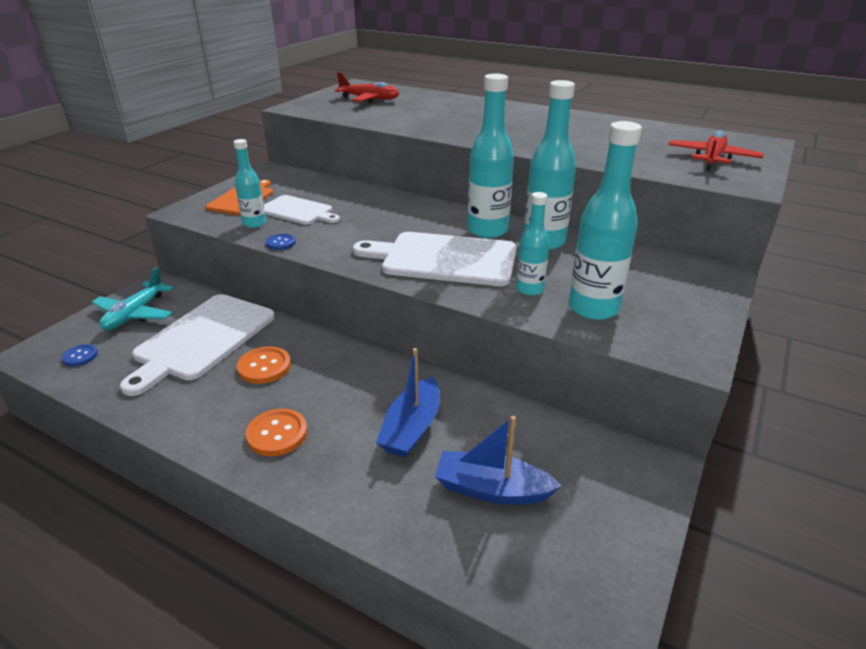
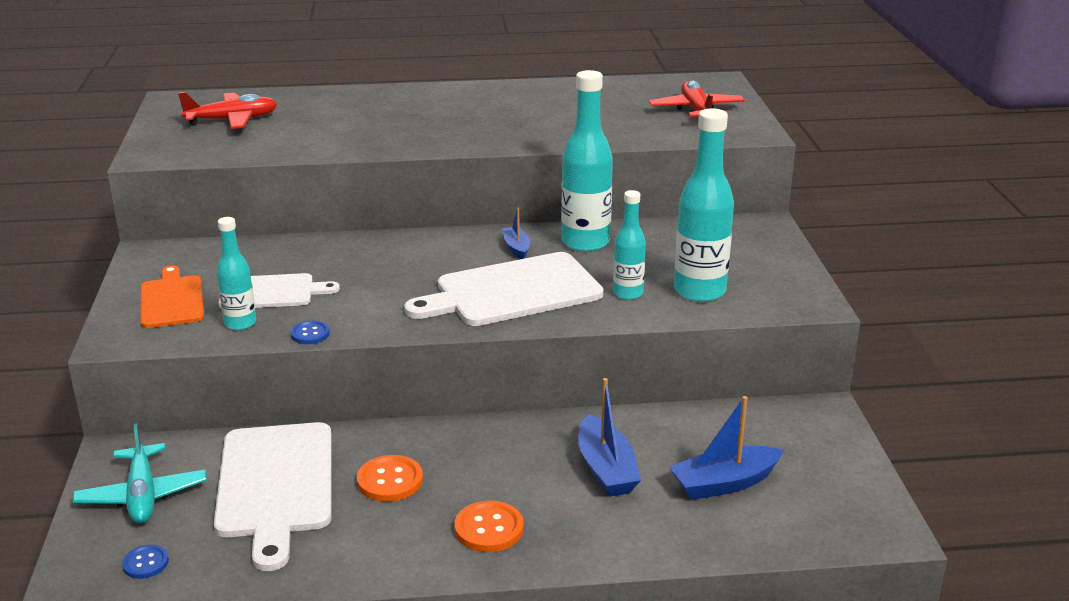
camera: 35 degrees left, 5 degrees down
(487, 230) = (516, 248): turquoise bottle -> blue boat

